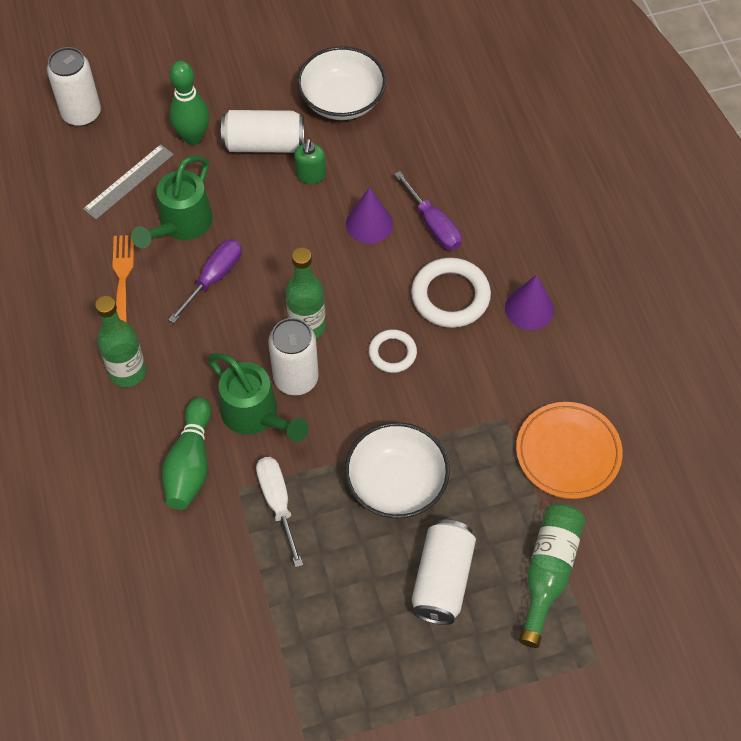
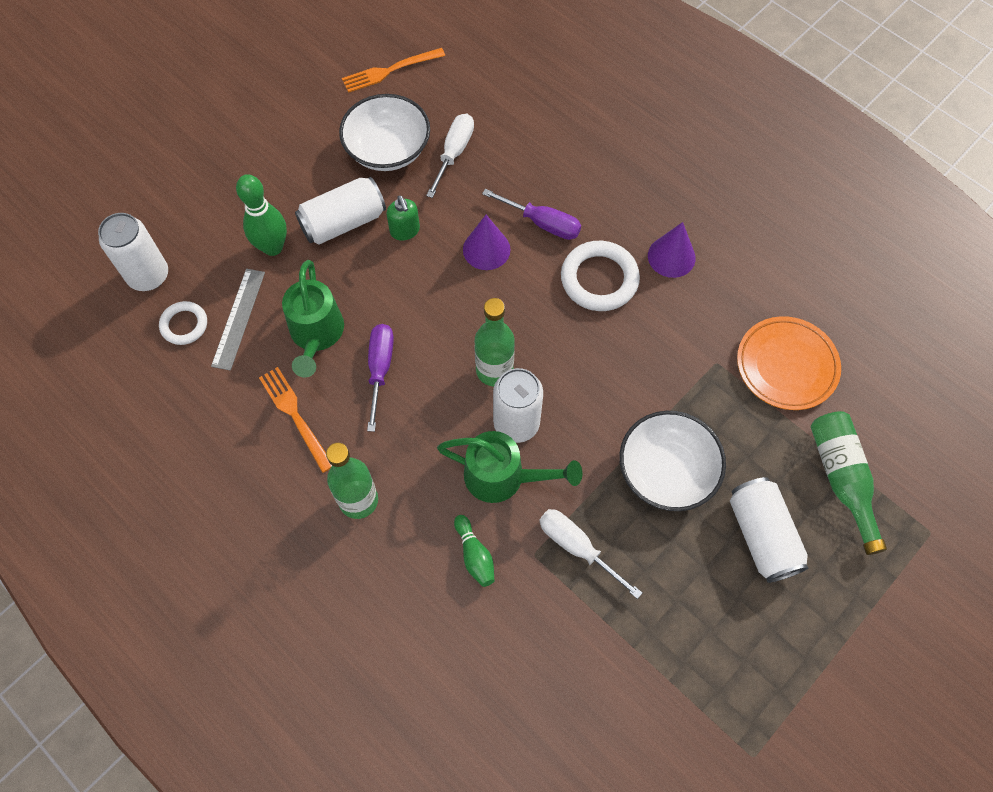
camera: 30 degrees left, 5 degrees up
(190, 464) = (474, 555): green bowling pin -> green bowling pin, size x0.60
(388, 34) = (389, 71): none -> orange fork
(392, 353) = (584, 355): white ring -> white ring (184, 325)
(397, 129) = (454, 153): none -> white screwdriver

